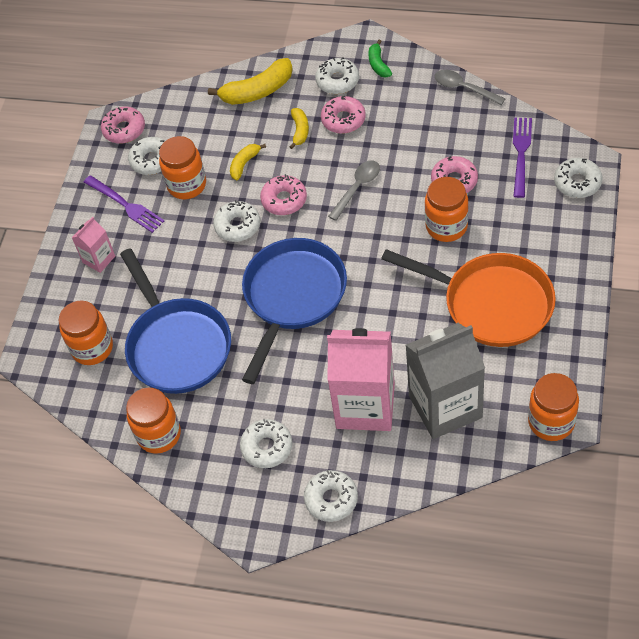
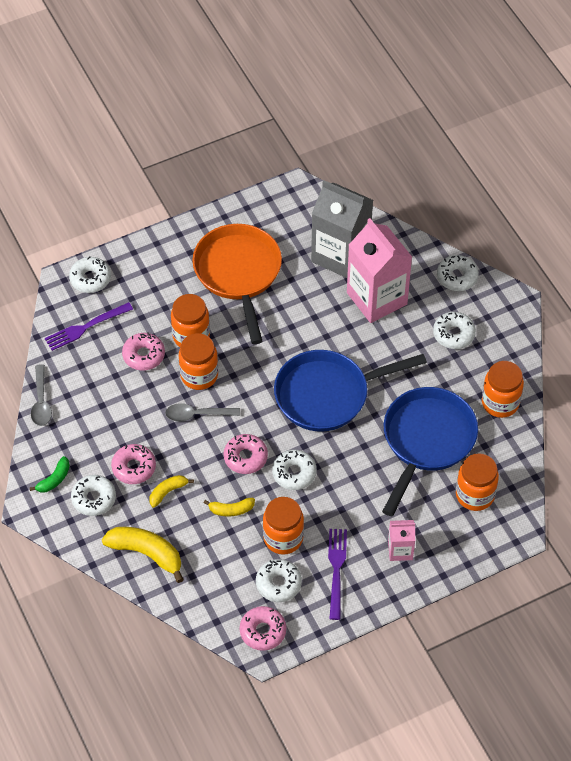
camera: 135 degrees left, 0 degrees up
(551, 422) = (305, 196): orange jar -> orange jar (199, 375)

